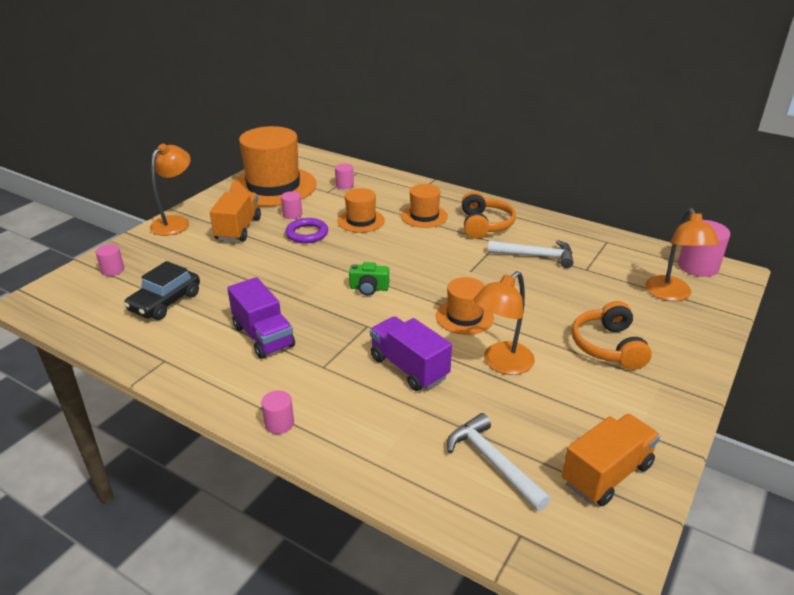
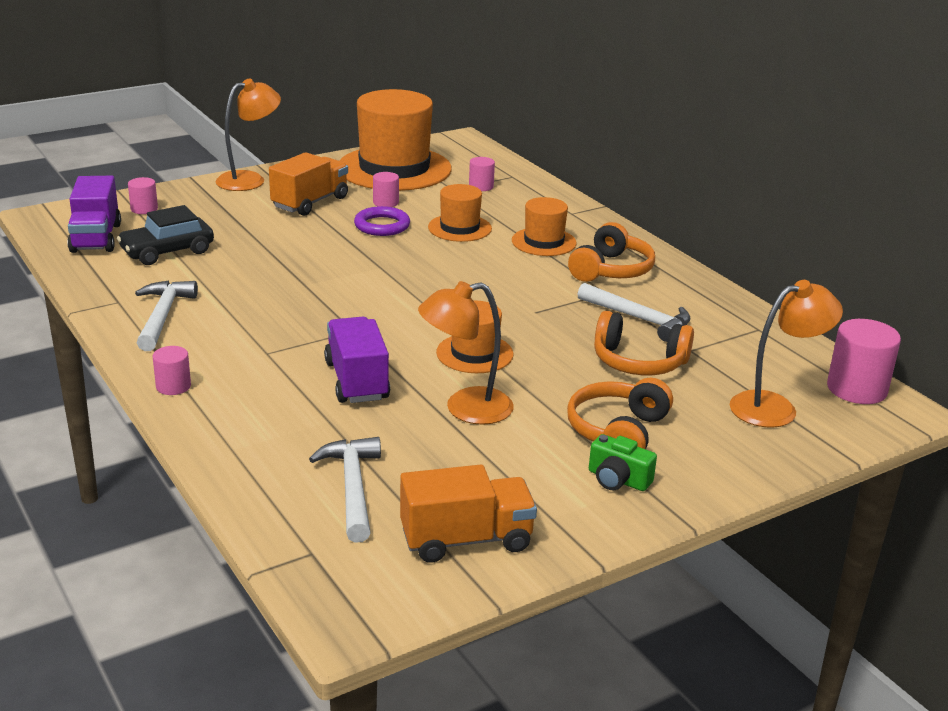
camera: 25 degrees right, 5 degrees down
(213, 362) = (162, 316): none -> white hammer
(263, 336) = (234, 309): purple truck -> purple truck (96, 238)
(369, 288) = (394, 296): green camera -> green camera (618, 479)
(567, 288) = (638, 362): none -> orange headphones
(671, 294) = (775, 407): orange lamp -> orange lamp turned 135 degrees counterclockwise

